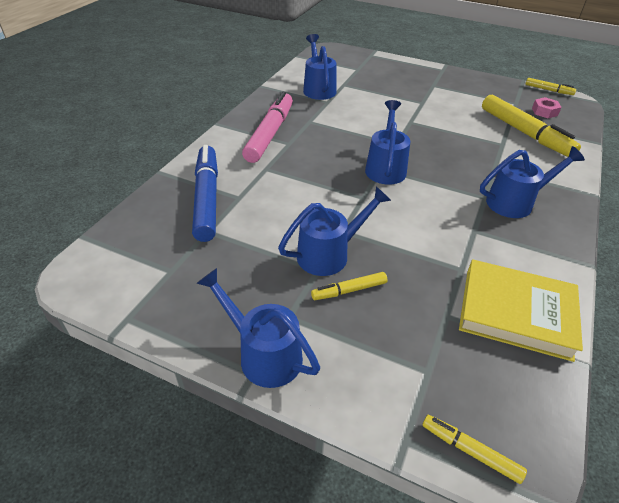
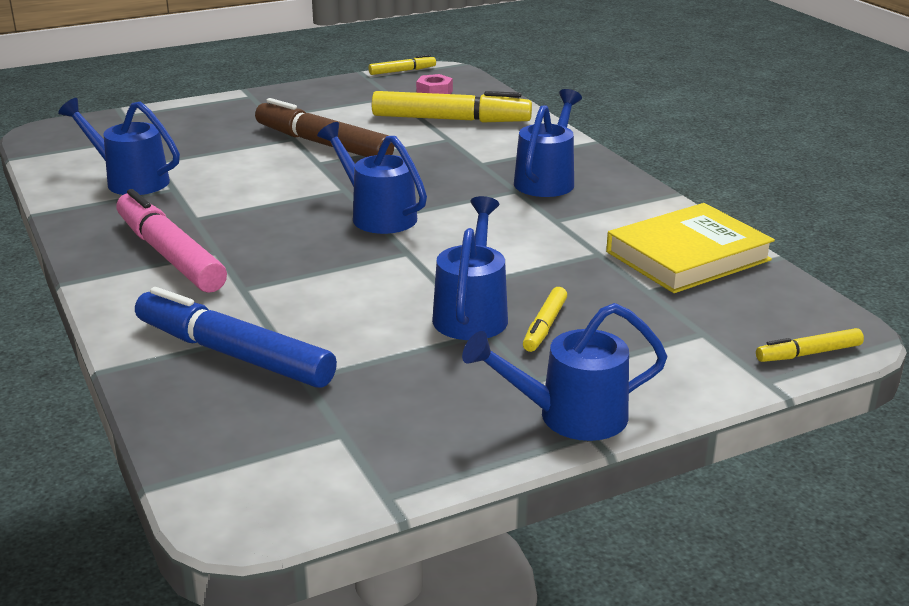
camera: 50 degrees left, 15 degrees down
(430, 113) = (323, 144): none -> brown marker

